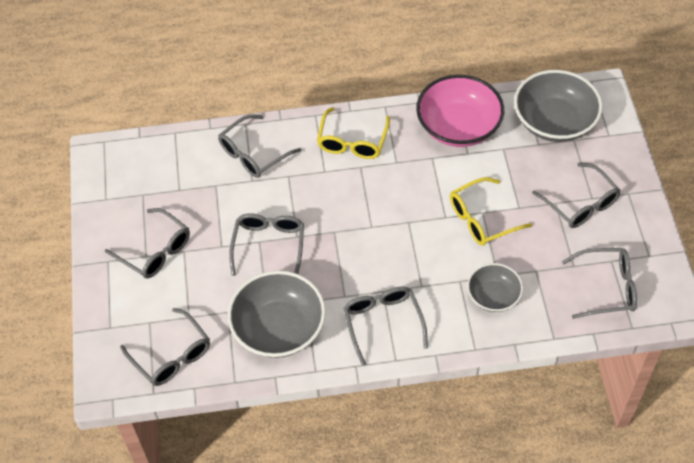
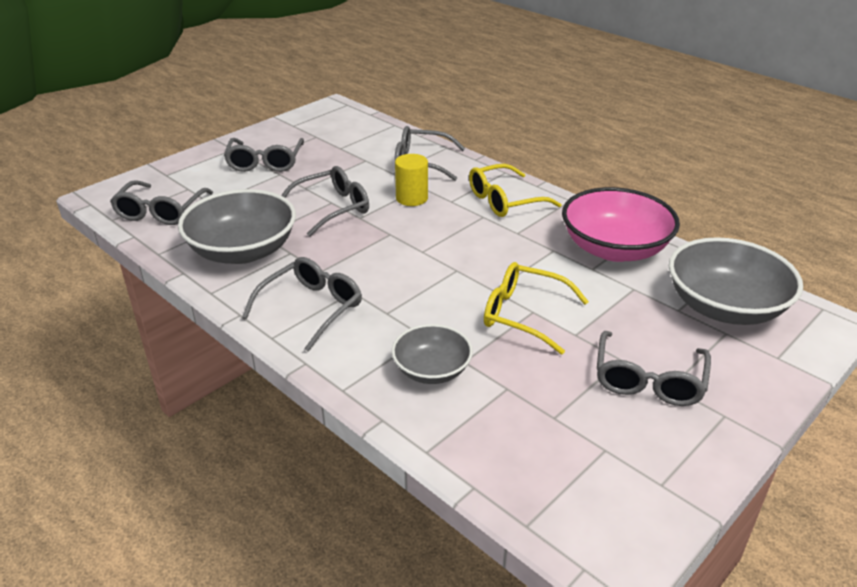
camera: 50 degrees right, 20 degrees down
(299, 191) = (412, 198): none -> yellow cylinder
(607, 288) = (559, 465): grey glasses -> none

